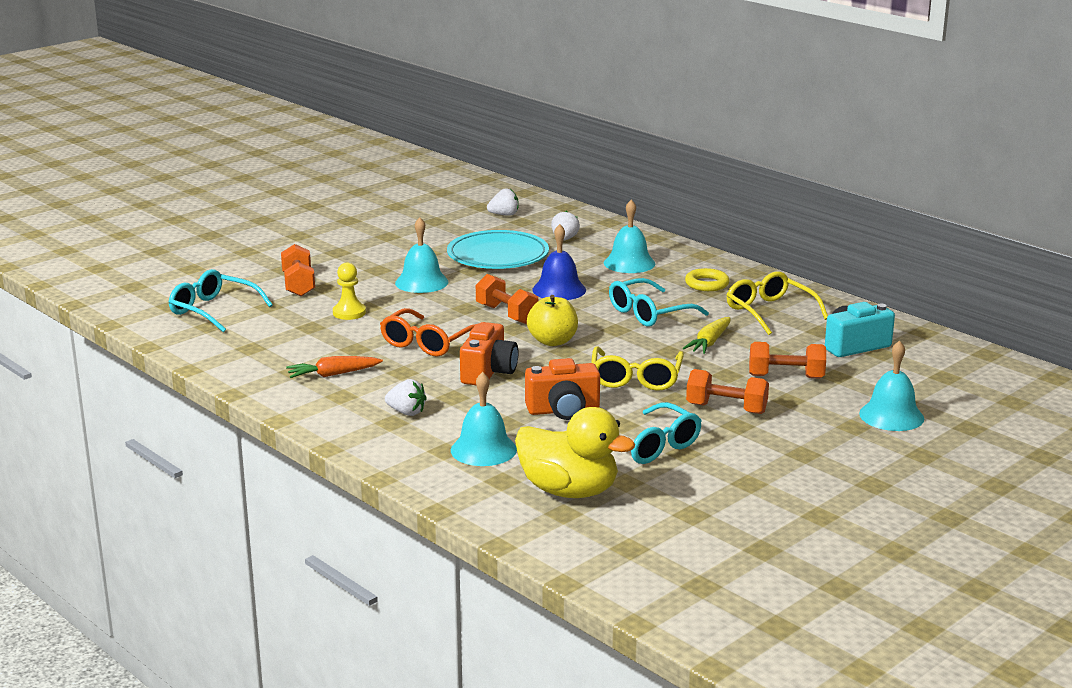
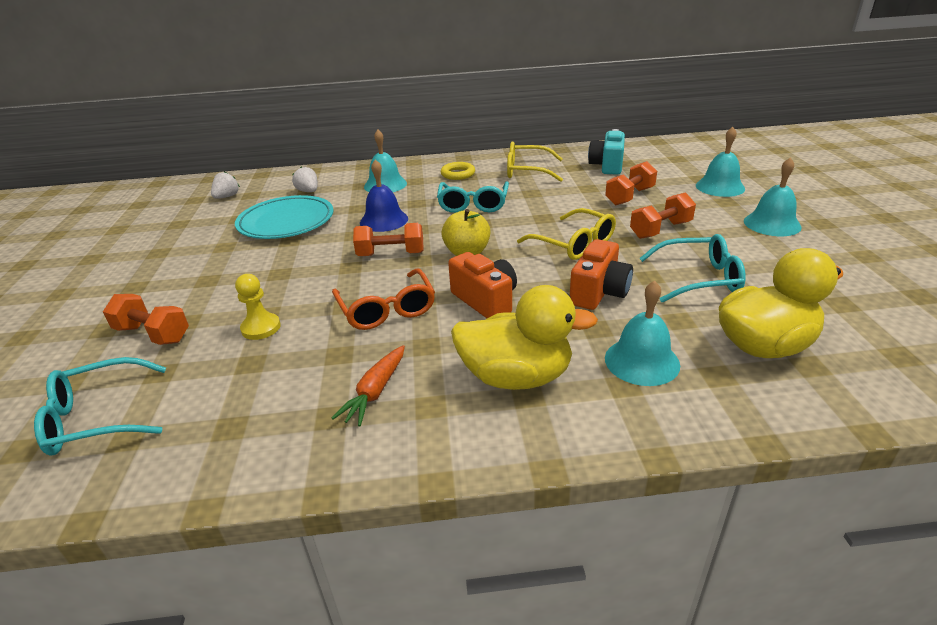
camera: 50 degrees left, 10 degrees up
(406, 412) = (516, 377): white strawberry -> yellow duck
(421, 282) = (270, 269): turquoise bell -> turquoise bell (772, 224)
(709, 342) = (547, 201): yellow carrot -> none

